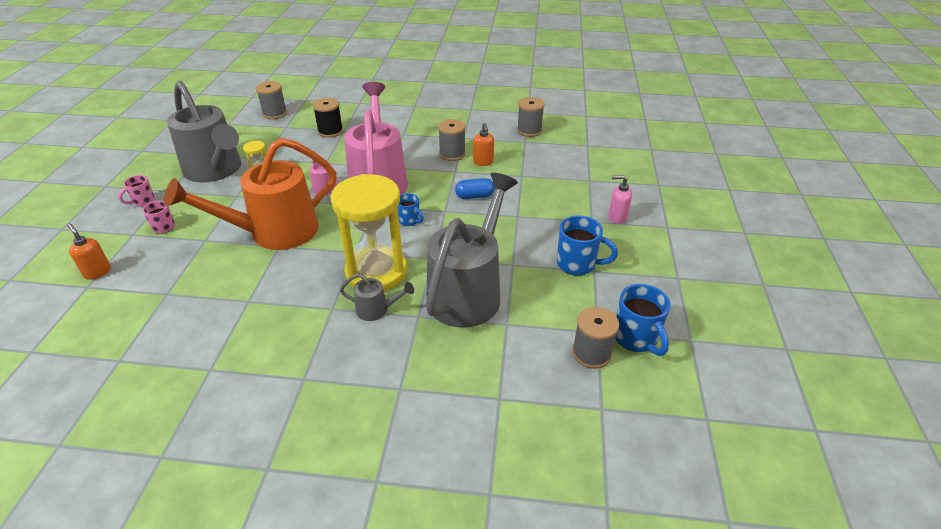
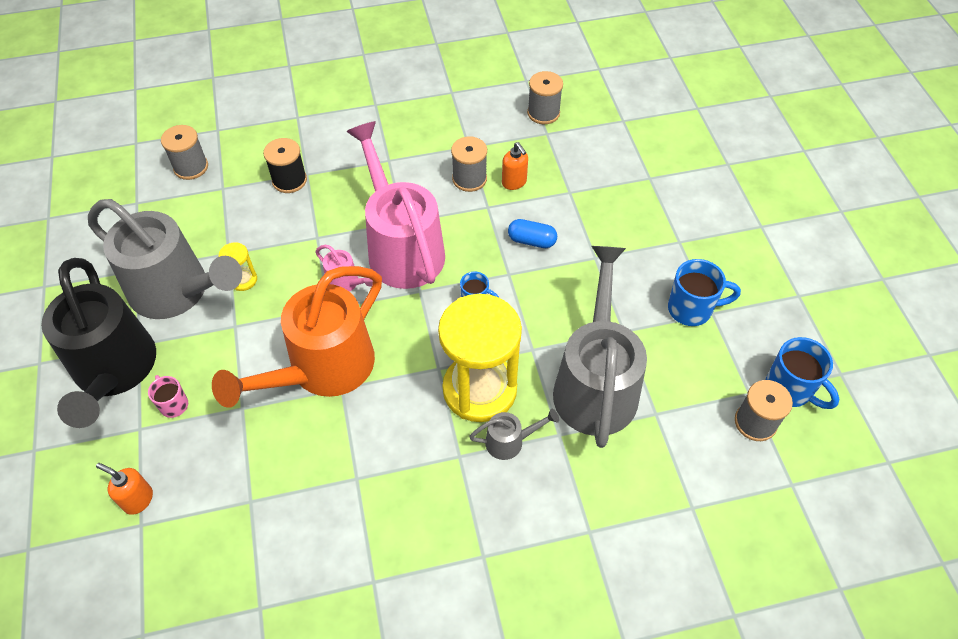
camera: 20 degrees left, 15 degrees up
(143, 201) = (114, 372): pink mug -> black watering can
(475, 196) = (531, 241): blue capsule -> blue capsule turned 45 degrees clockwise
(617, 217) = (704, 228): pink soap dispenser -> none

